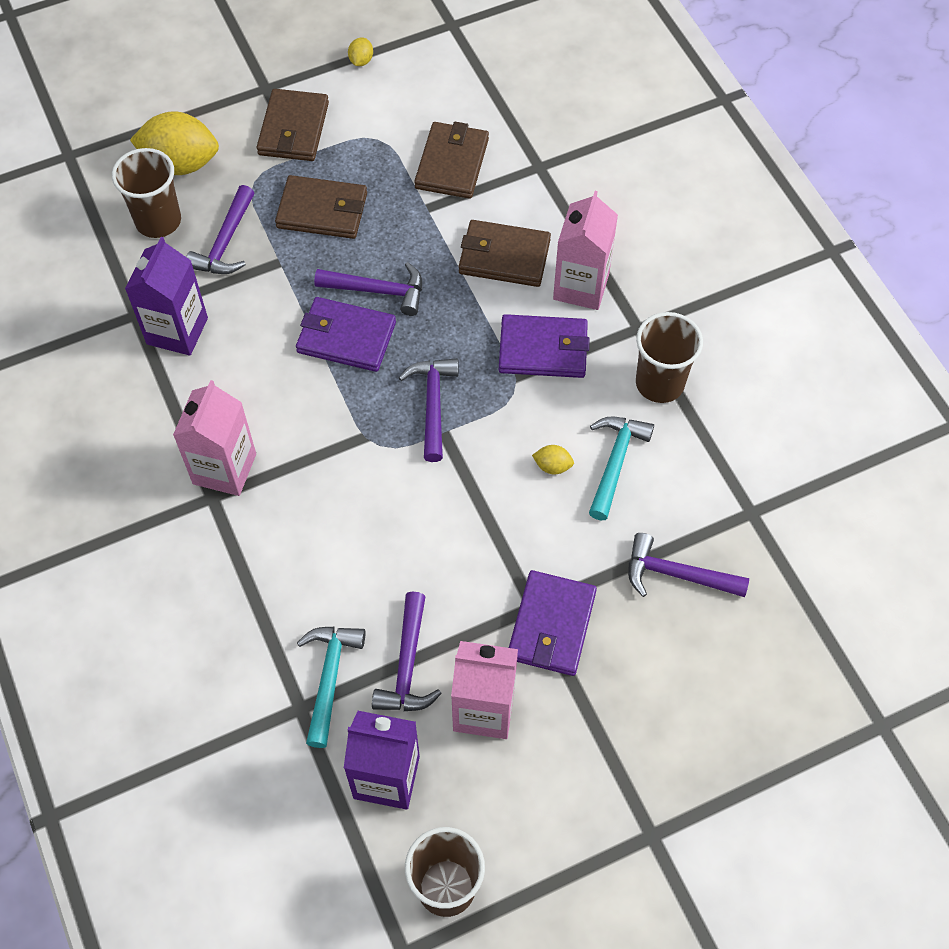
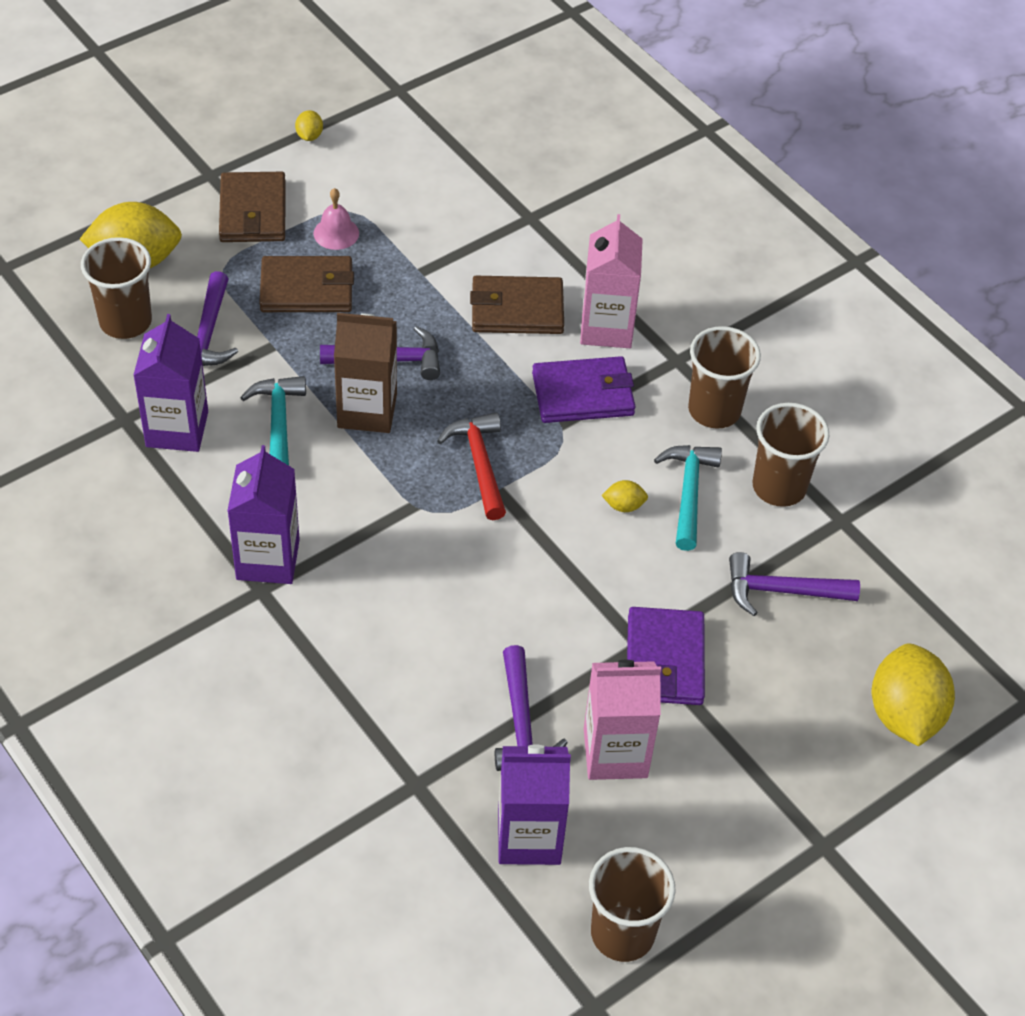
camera: 15 degrees left, 10 degrees down
(224, 469) = (268, 559): pink carton -> purple carton
(329, 678) = (440, 749): turquoise hammer -> turquoise hammer (278, 425)
(346, 337) = (367, 410): purple wallet -> brown carton
(361, 159) = (336, 233): none -> pink bell
(433, 405) = (480, 464): purple hammer -> red hammer
(452, 163) = (436, 225): brown wallet -> none
(700, 469) = (779, 487): none -> brown cup
(760, 718) = (904, 714): none -> yellow lemon

